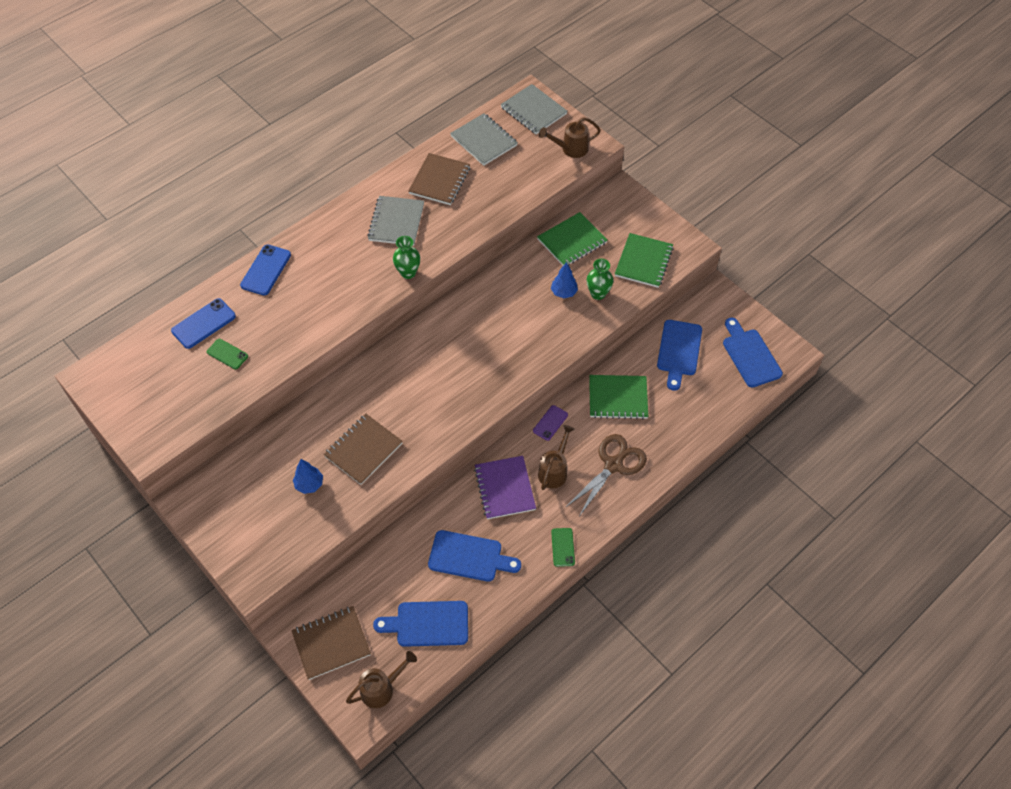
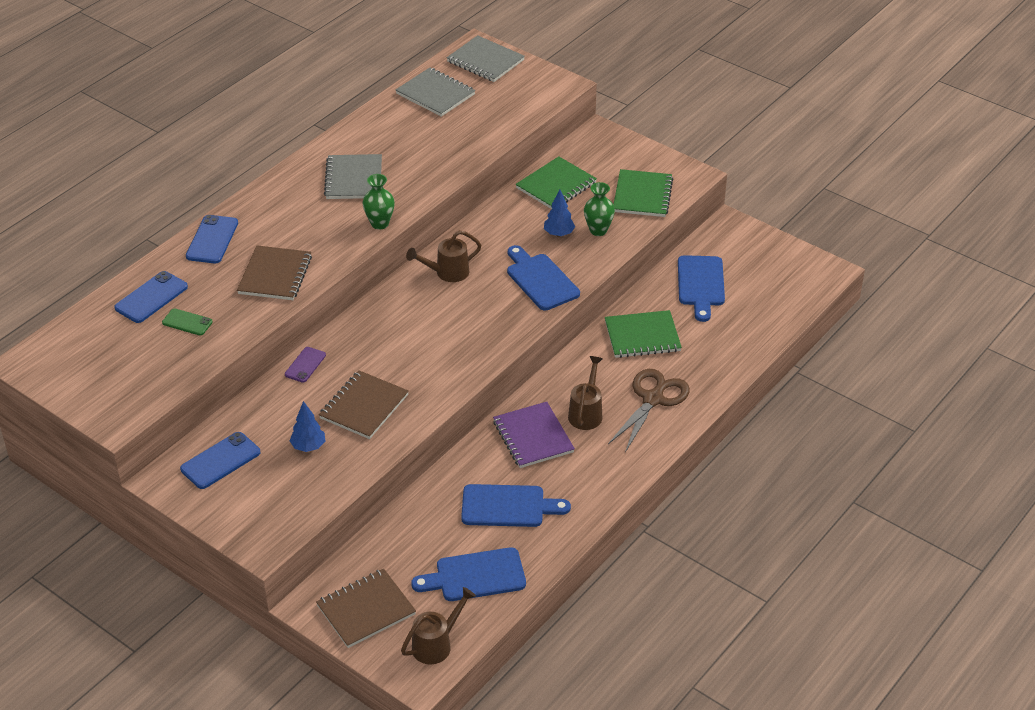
camera: 10 degrees left, 15 degrees down
(235, 487) = (220, 461): none -> blue phone
(440, 180) = (394, 135): brown notebook -> brown notebook (275, 275)
(550, 423) = (570, 369): purple phone -> purple phone (305, 365)
(563, 547) = (614, 483): green phone -> none
(571, 149) = (537, 91): brown watering can -> brown watering can (447, 273)
(750, 355) = (782, 279): blue cutting board -> blue cutting board (540, 280)

